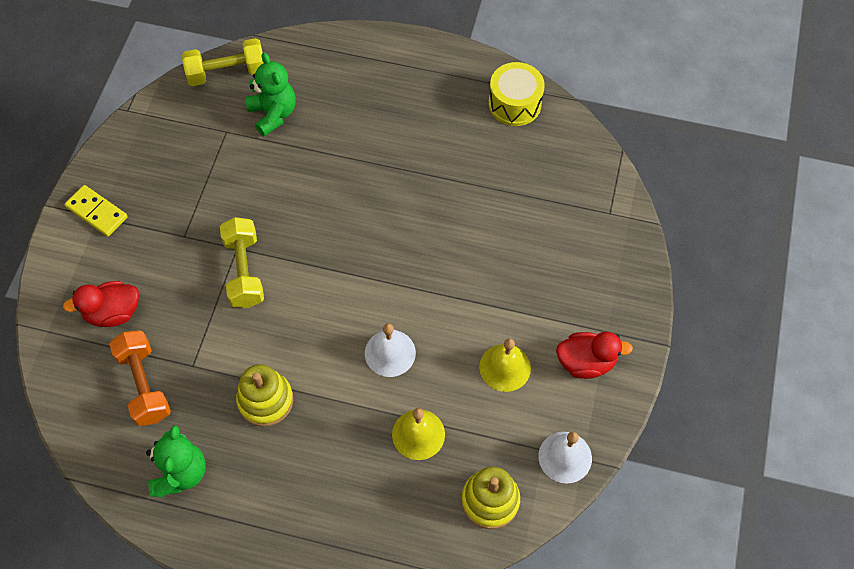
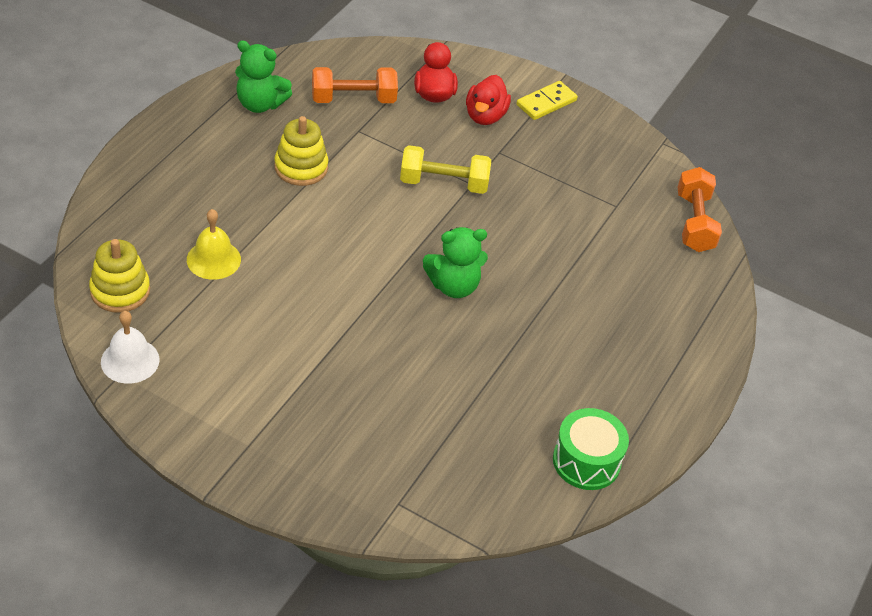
camera: 100 degrees right, 15 degrees down
(227, 73) = (694, 222): yellow dumbbell -> orange dumbbell
(273, 114) = (629, 245): green teddy bear -> green teddy bear (453, 286)
(390, 353) = (308, 262): white bell -> none
(505, 367) = (249, 344): yellow bell -> none
(514, 104) = (586, 461): yellow drum -> green drum
(586, 362) = (222, 413): red duck -> red duck (485, 116)

